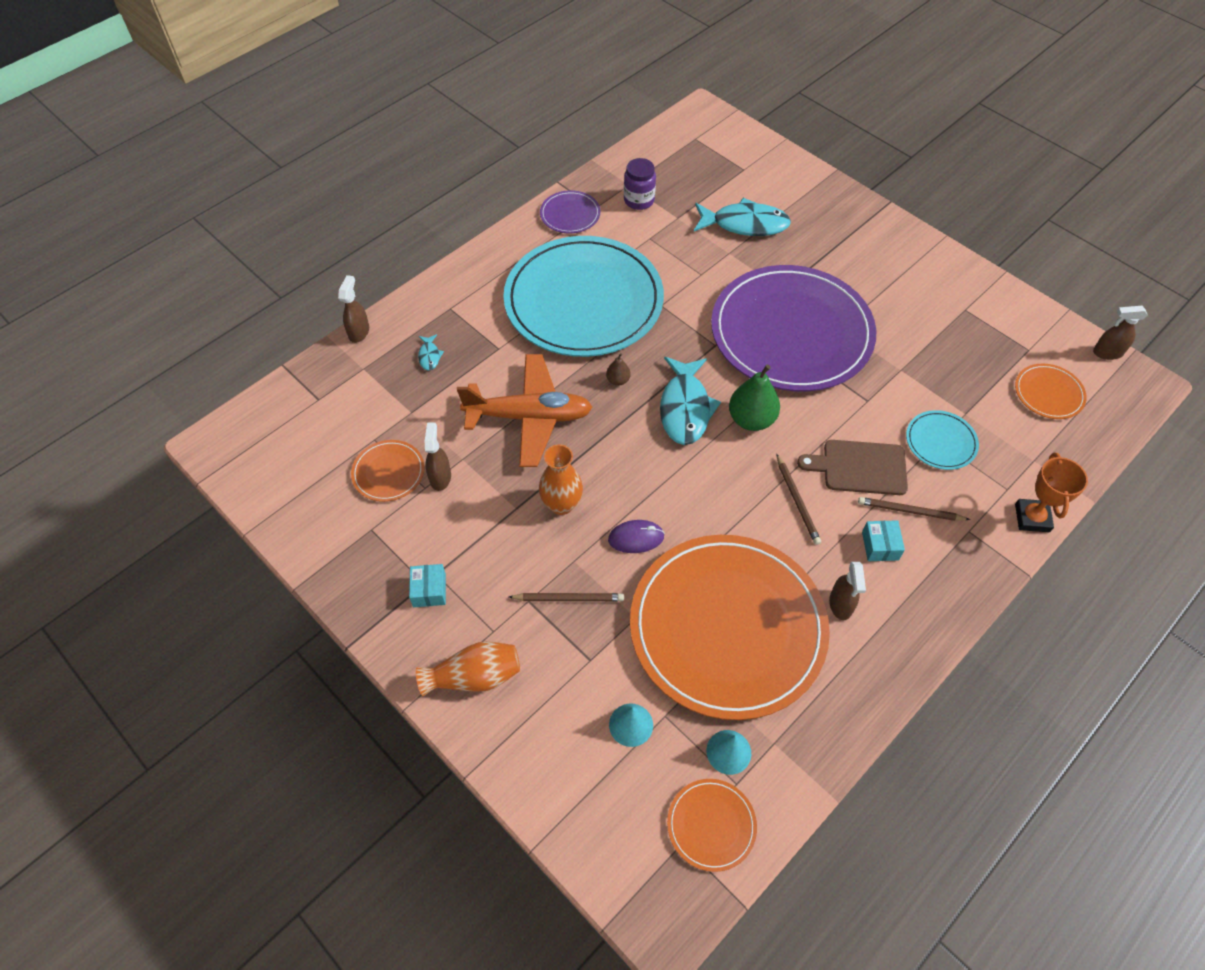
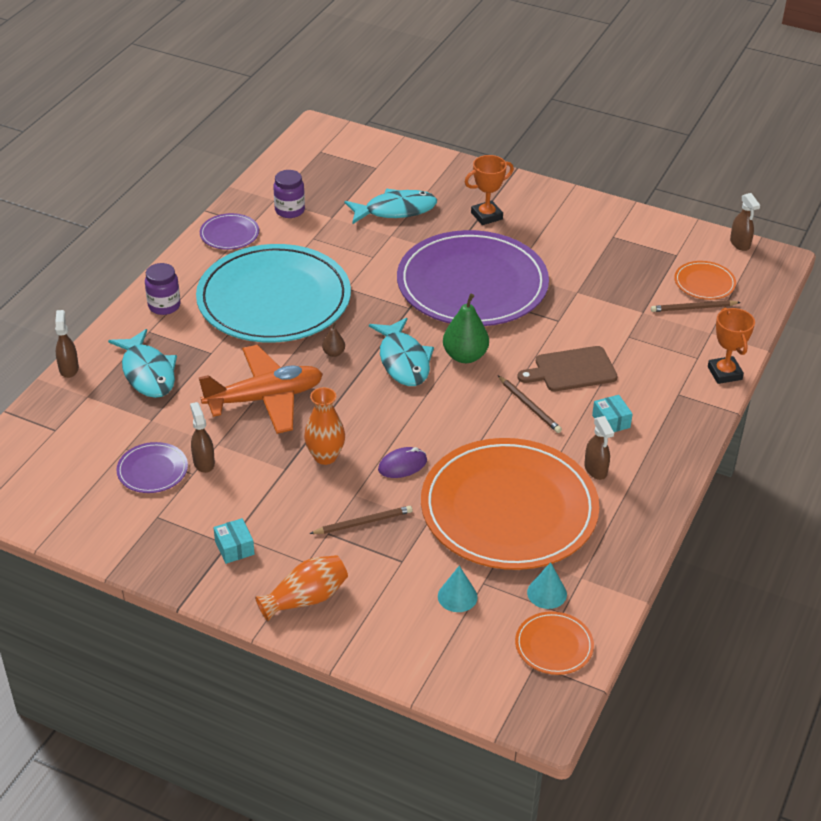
camera: 20 degrees left, 15 degrees down
(388, 472) = (152, 470): orange plate -> purple plate
(429, 356) = (147, 373): turquoise fish -> turquoise fish, size x2.28
(476, 282) = (164, 306): none -> purple jar
(837, 252) = (486, 216): none -> orange trophy
(910, 511) = (625, 391): brown pencil -> brown pencil (693, 308)
(941, 442) = (631, 336): turquoise plate -> none
(1107, 353) = (740, 244): brown spray bottle -> brown spray bottle turned 90 degrees counterclockwise

